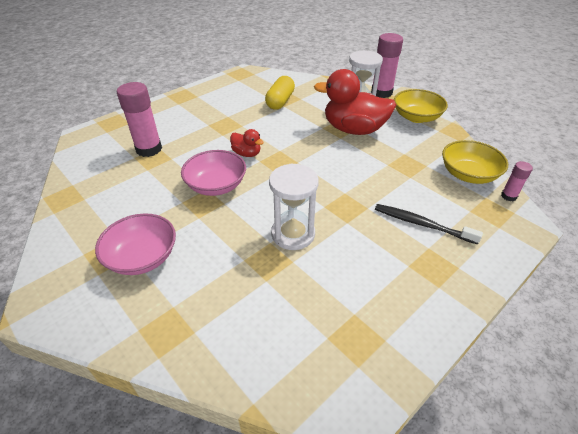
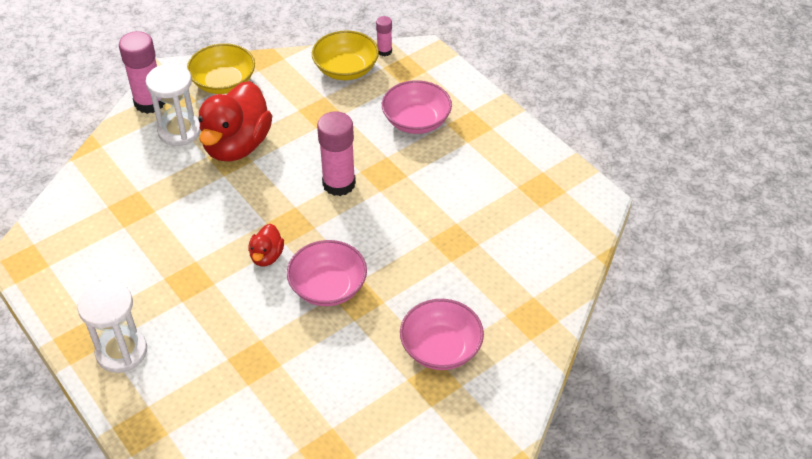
camera: 85 degrees left, 5 degrees up
(149, 149) = (231, 369): pink glue stick -> pink glue stick (339, 184)
(247, 153) = (267, 256): red duck -> red duck turned 150 degrees clockwise
(280, 101) = (139, 215): yellow capsule -> none
(293, 234) = (419, 220): white hourglass -> white hourglass (121, 351)
(422, 224) = (416, 121): black toothbrush -> pink bowl

